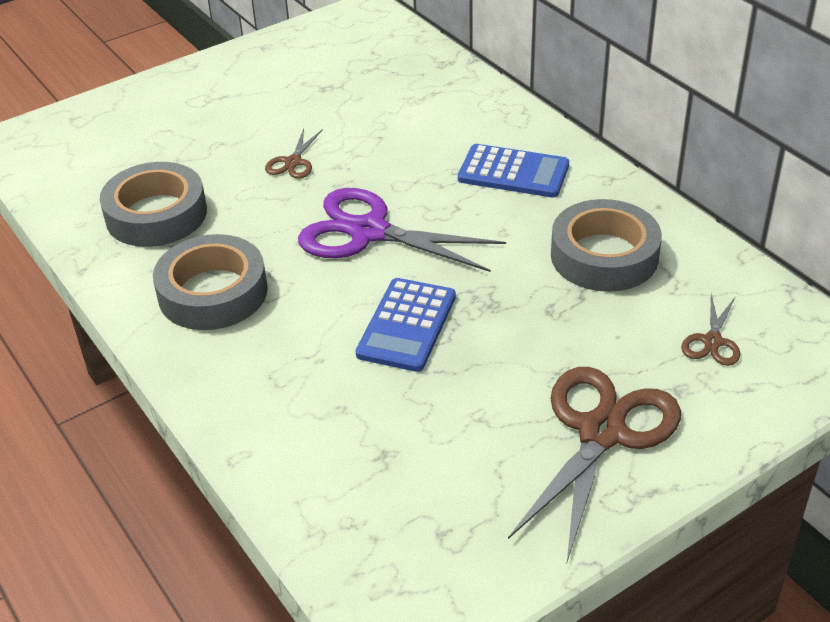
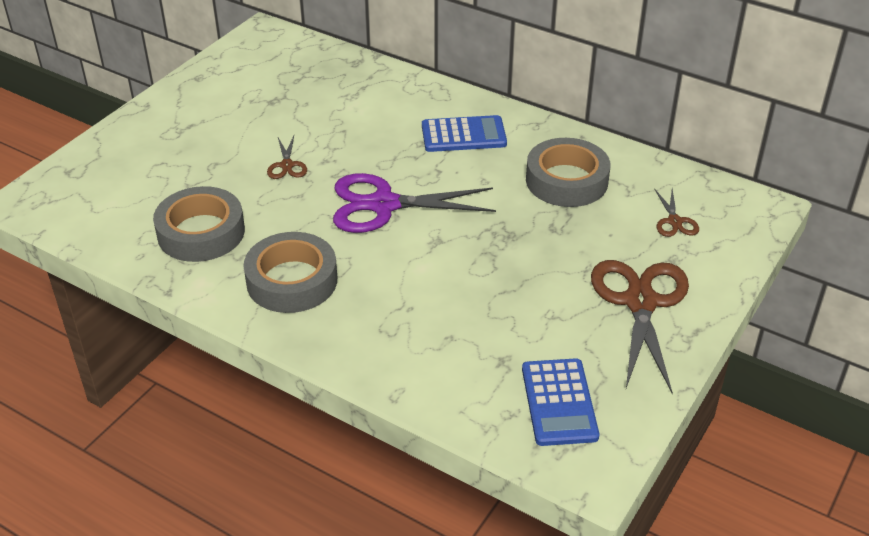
camera: 25 degrees left, 0 degrees up
(407, 325) = (458, 266): blue calculator -> blue calculator (559, 402)

